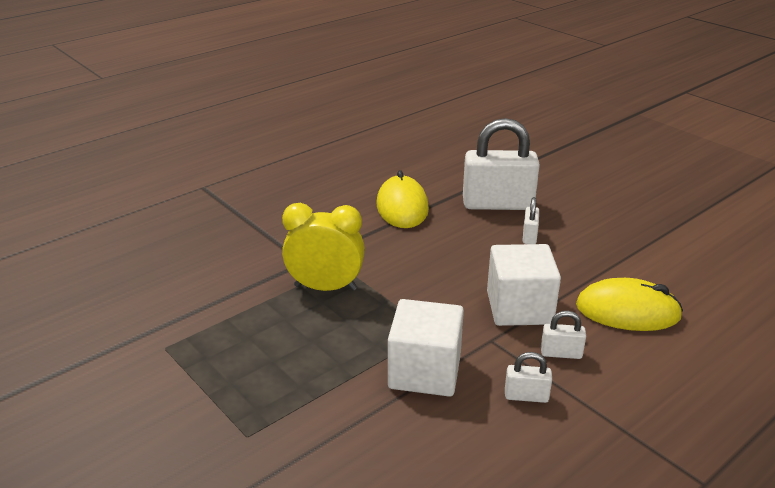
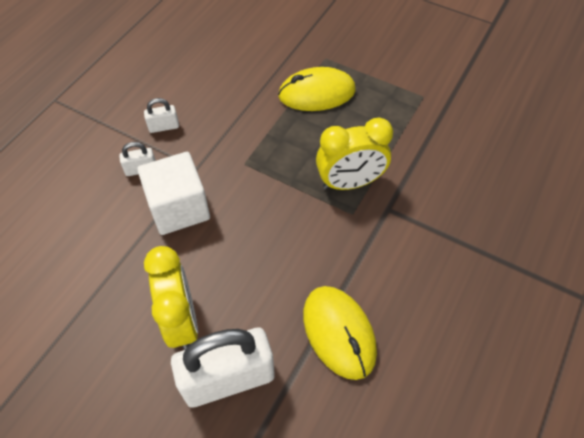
camera: 160 degrees right, 25 degrees up
(424, 372) = (237, 126): white cube -> none
(529, 236) = (181, 320): white padlock -> yellow clock
(627, 311) = (83, 232): yellow mouse -> yellow mouse (316, 93)

